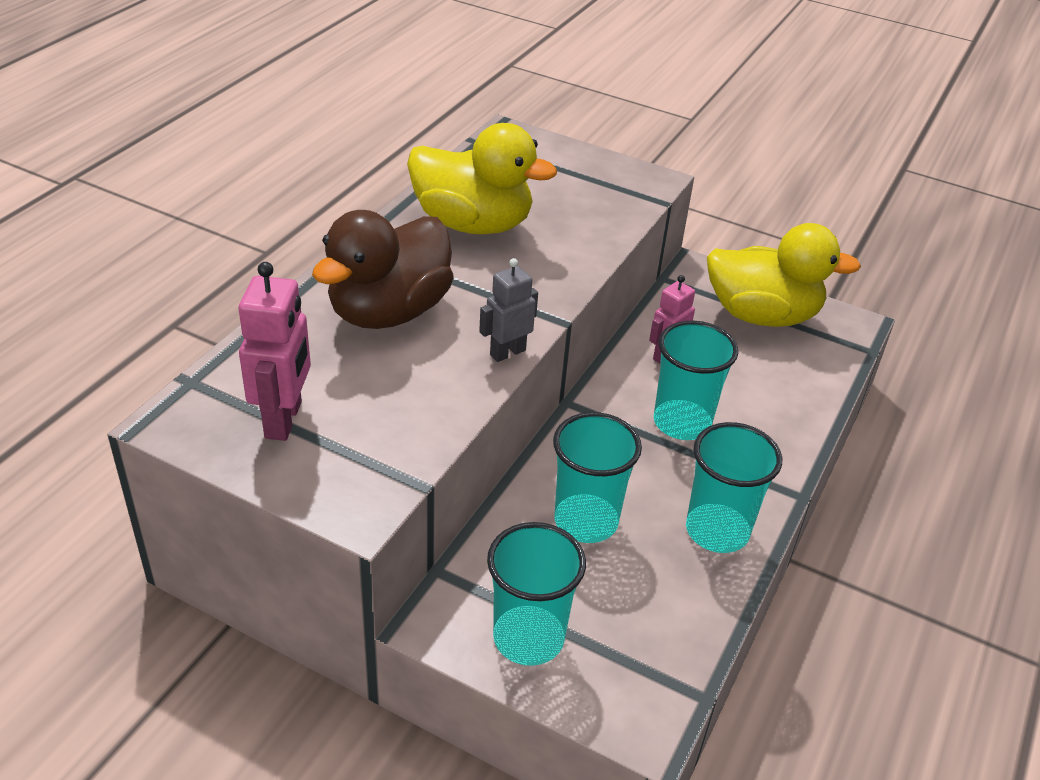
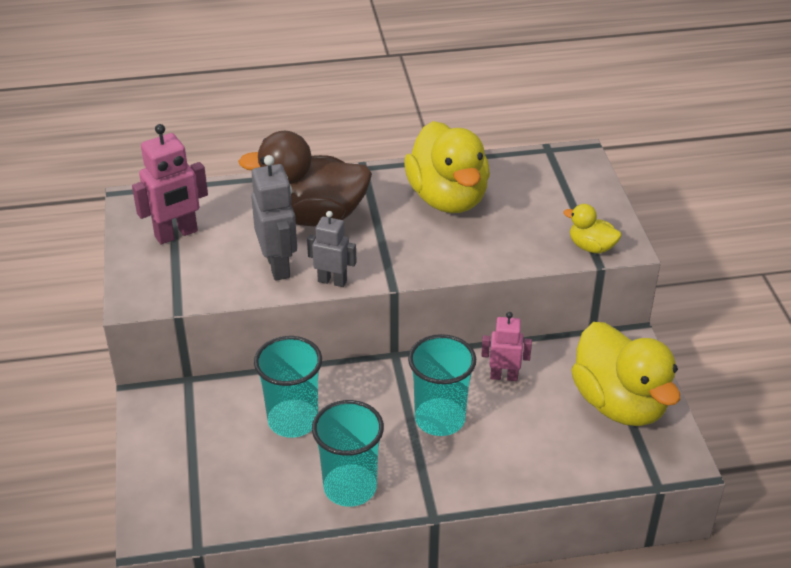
camera: 55 degrees right, 0 degrees up
(438, 374) = (278, 266): none -> grey robot
(528, 638) = (172, 445): turquoise cup -> none
(637, 194) = (591, 247): none -> yellow duck

